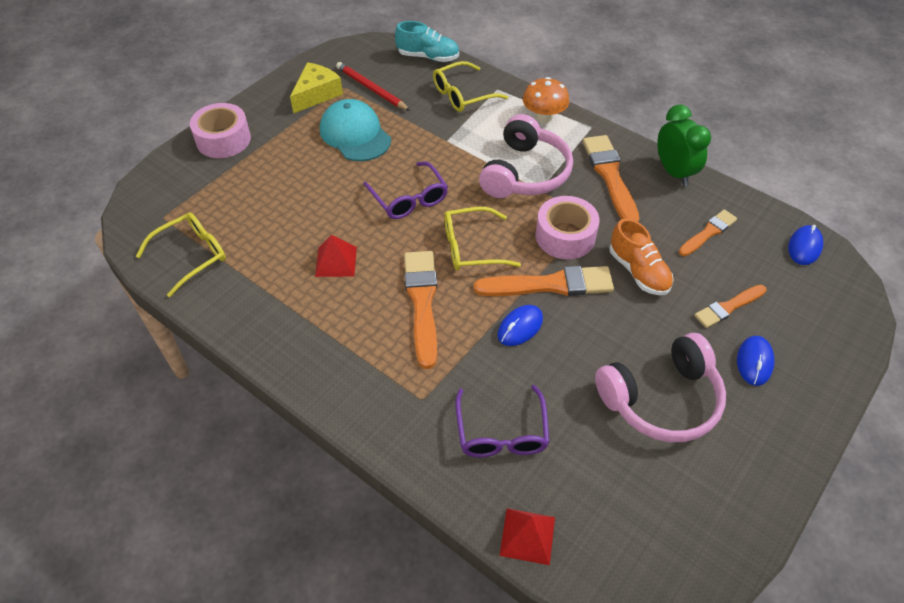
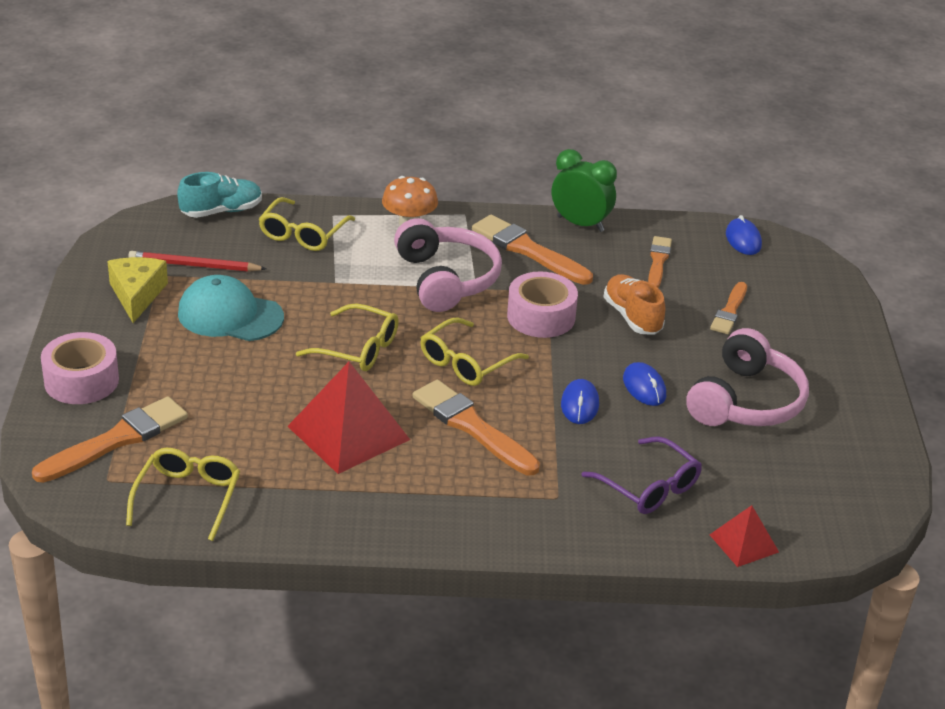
camera: 40 degrees left, 15 degrees down
(336, 261) = (349, 433): red pyramid -> red pyramid, size x1.86
(409, 199) = (358, 349): purple glasses -> yellow glasses
(550, 285) = (569, 360): orange brush -> orange brush (116, 440)
(638, 271) = (632, 317): orange shoe -> orange shoe turned 135 degrees counterclockwise
(754, 362) = (786, 342): blue mouse -> blue mouse (644, 387)

